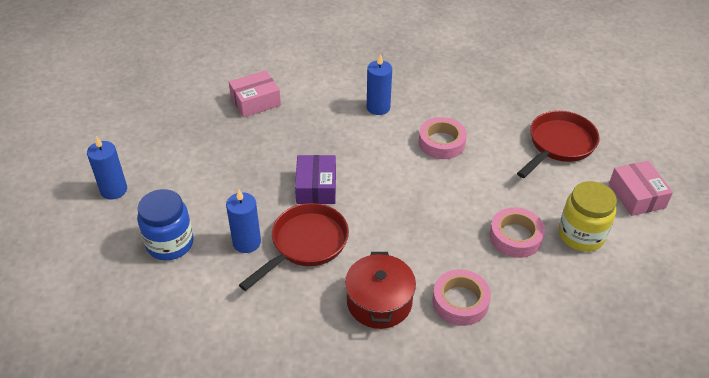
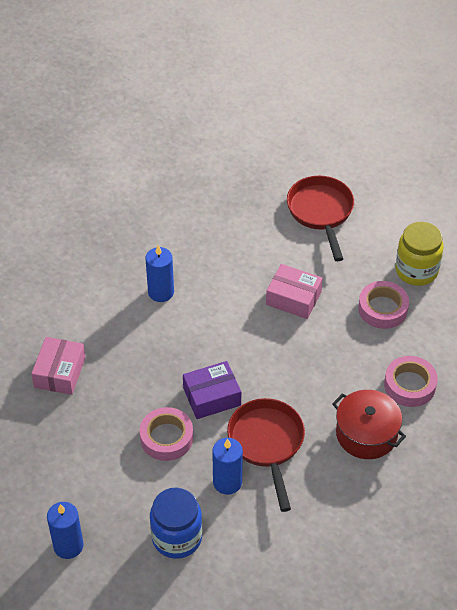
camera: 50 degrees left, 5 degrees up
(316, 187) = (212, 396): purple box -> purple box turned 60 degrees counterclockwise
(441, 142) = (245, 281): pink tape -> pink tape (166, 438)
(636, 196) = (412, 210): pink box -> pink box (293, 298)

